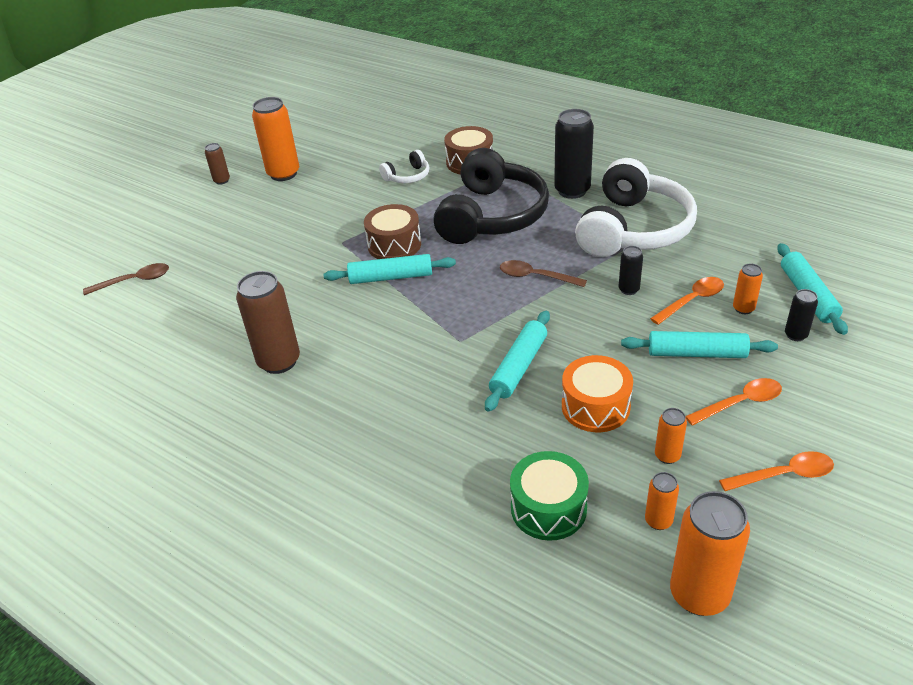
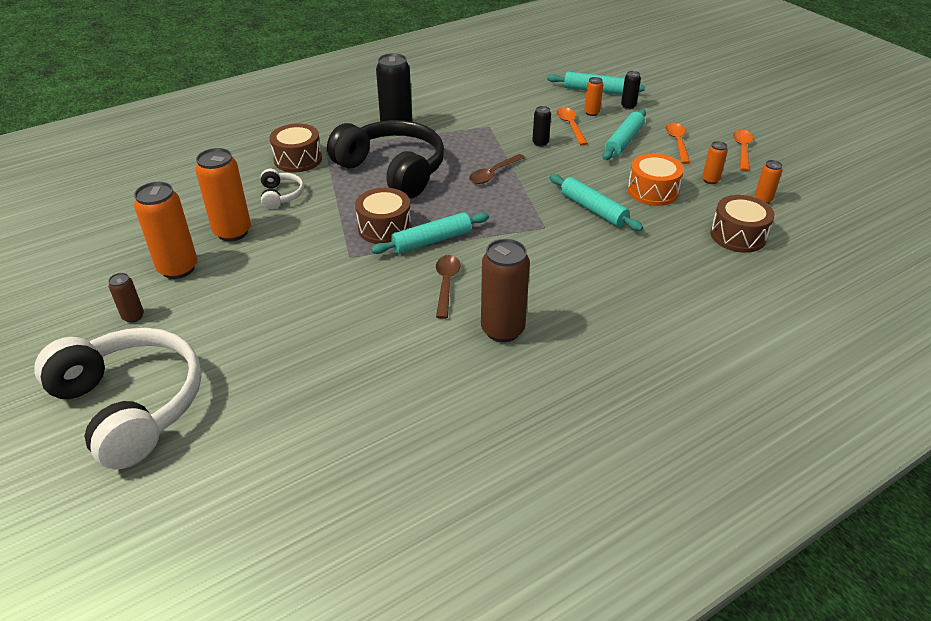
camera: 70 degrees left, 0 degrees up
(134, 281) = (273, 420): brown spoon -> brown spoon (446, 284)
(391, 277) = (431, 241): turquoise rolling pin -> turquoise rolling pin turned 45 degrees clockwise
(548, 508) = (738, 236): green drum -> brown drum
(633, 229) = (472, 120): white headphones -> white headphones (131, 405)
(699, 594) = (821, 204): orange can -> orange can (232, 232)

